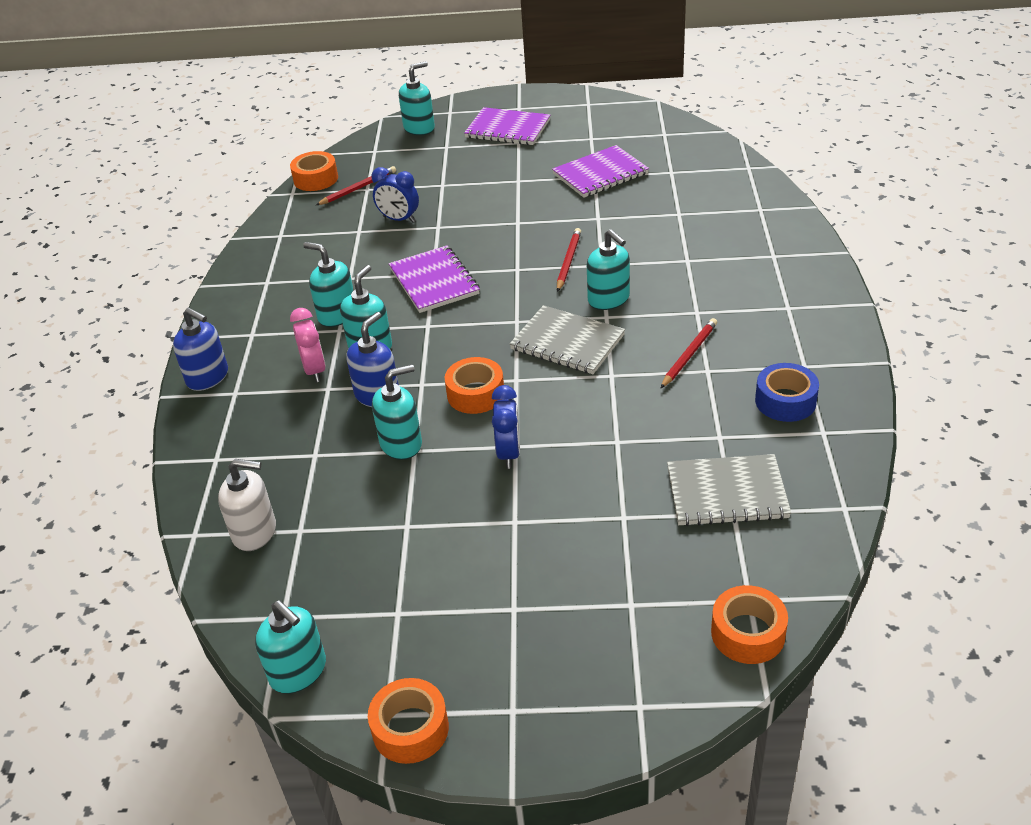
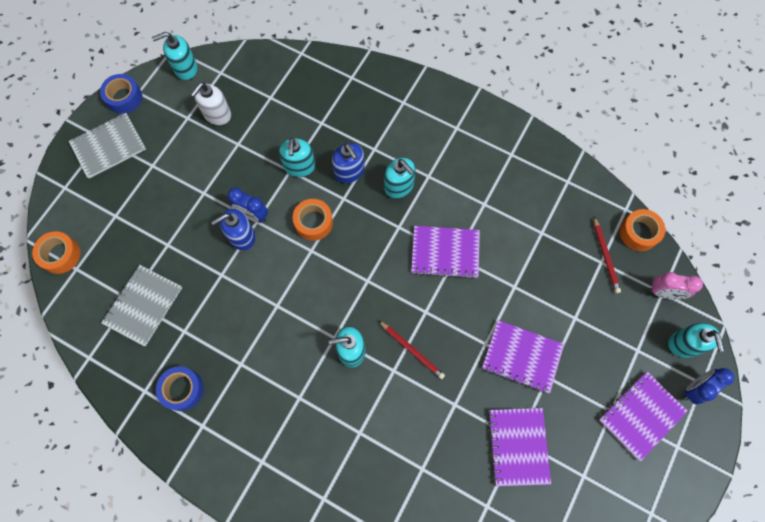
camera: 115 degrees right, 30 degrees up
(208, 377) = (427, 93): blue soap dispenser -> blue soap dispenser (241, 236)
(255, 532) = (283, 78): white soap dispenser -> white soap dispenser (217, 114)
(315, 370) = (396, 148): pink clock -> pink clock (663, 292)
(337, 315) = (445, 181): turquoise soap dispenser -> none
(399, 219) = (541, 265): blue clock -> blue clock (694, 389)
(410, 729) = (124, 98): orange tape -> blue tape
(511, 199) = (522, 357): none -> purple notebook
(567, 342) = (324, 298): grey notebook -> grey notebook (108, 146)
(689, 355) = (262, 363): red pencil -> none

